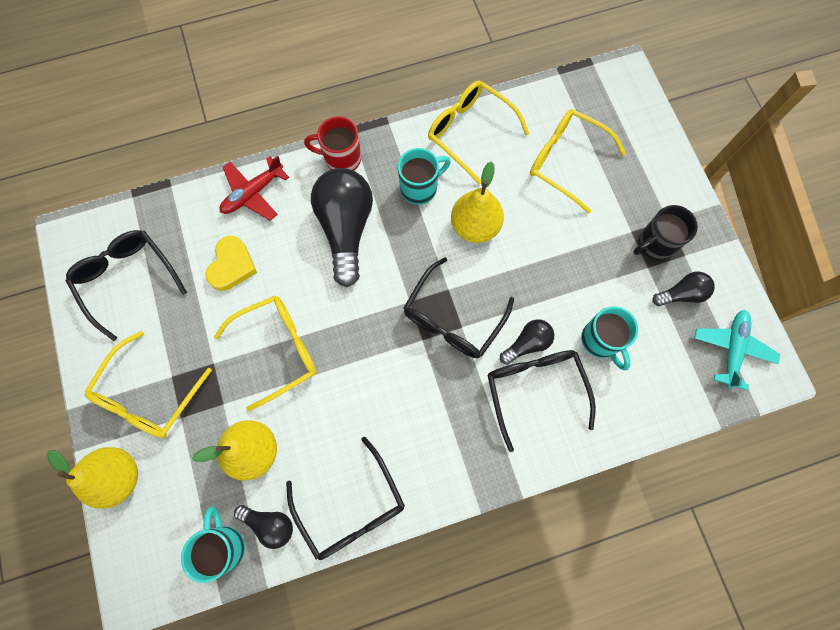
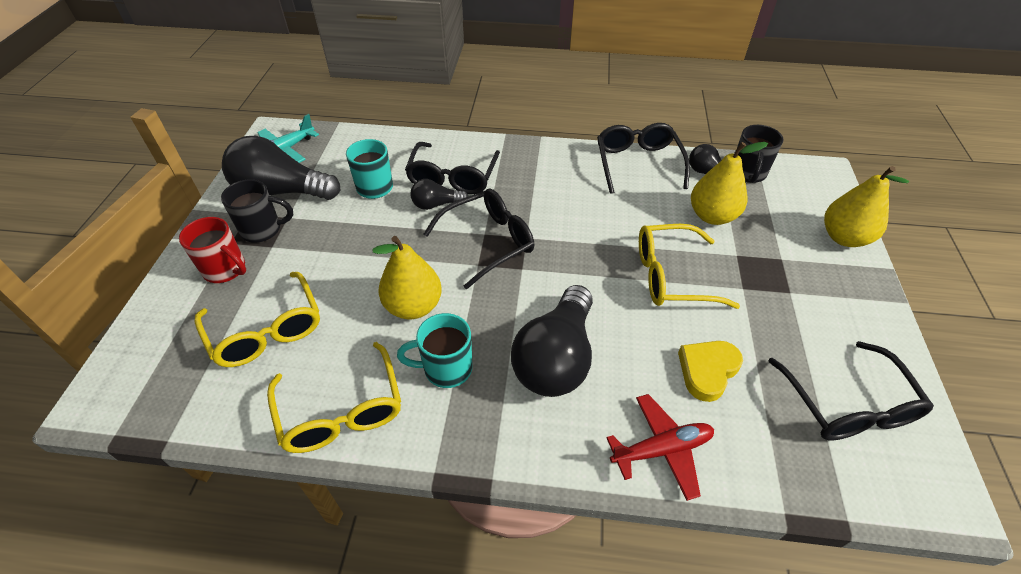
camera: 155 degrees left, 25 degrees down
(148, 395) = (816, 285): yellow glasses -> none
(224, 546) = (748, 174): turquoise mug -> black mug
(341, 158) = (524, 447): red mug -> red mug (226, 270)
(681, 294) = (282, 191): black light bulb -> black light bulb, size x1.99

